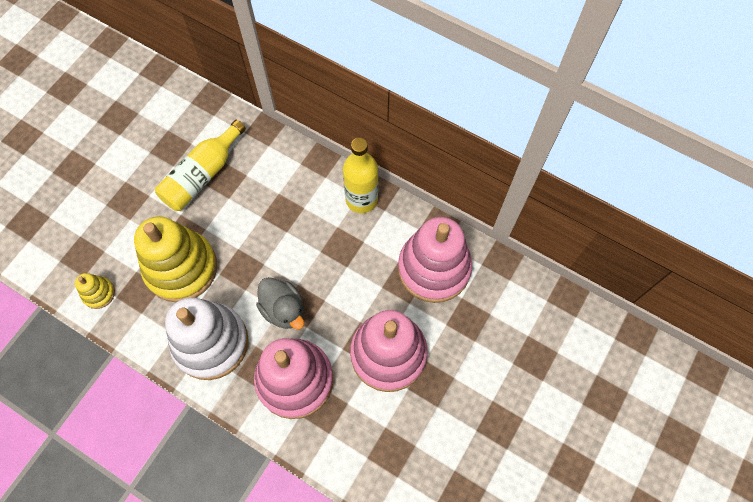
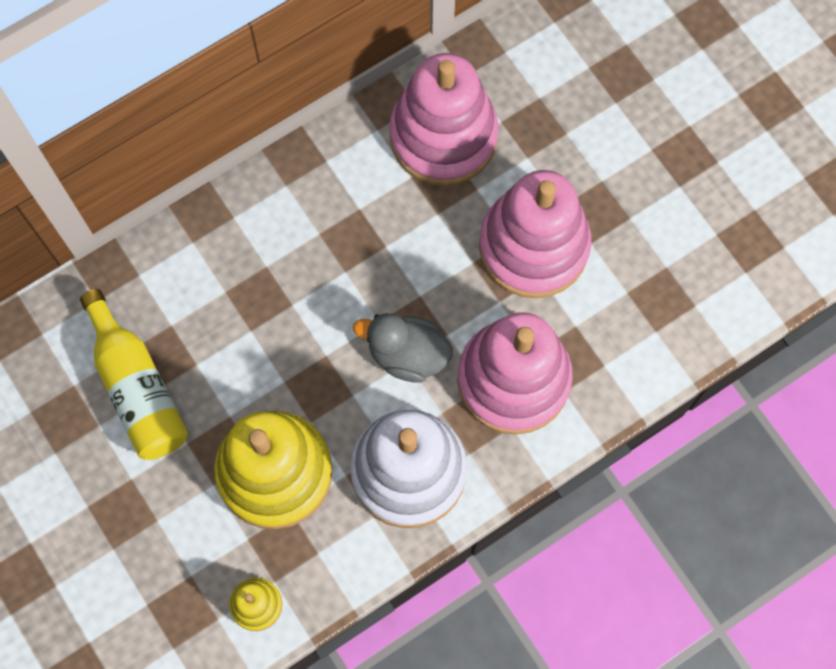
camera: 65 degrees left, 5 degrees up
(284, 309) = (407, 355): grey duck -> grey duck turned 150 degrees counterclockwise
(361, 199) = (294, 183): yellow bottle -> none

